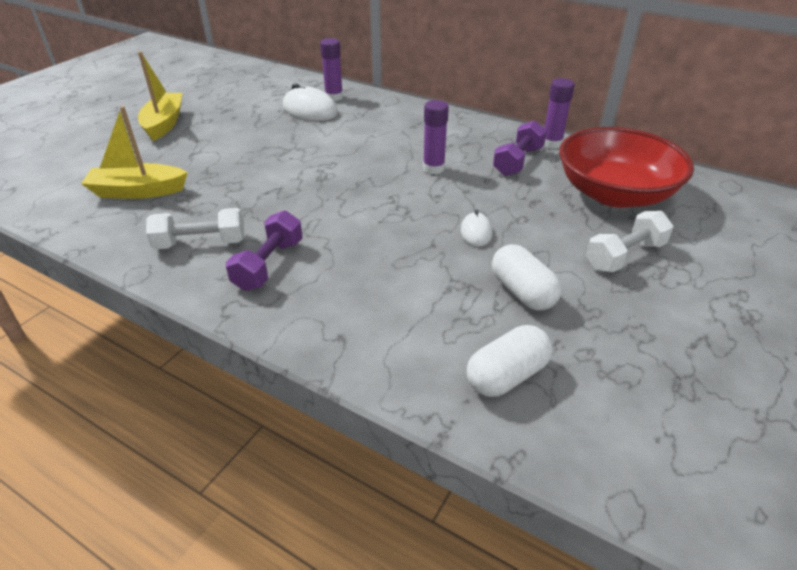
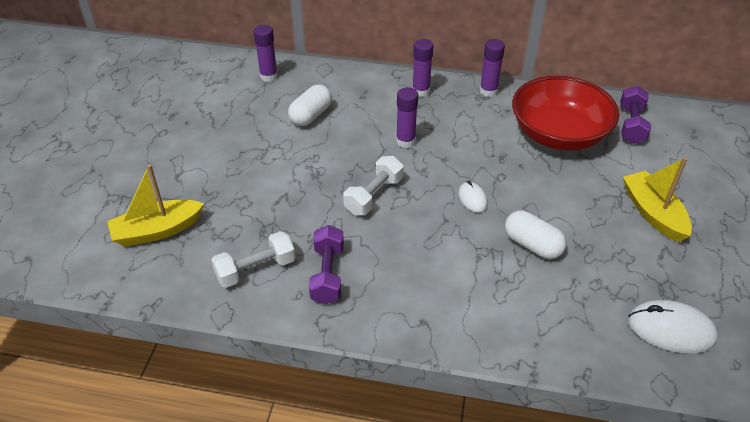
camera: 20 degrees left, 5 degrees up
(164, 123) = (122, 146): yellow boat -> yellow boat (653, 213)
(310, 110) = (255, 97): white mouse -> white mouse (671, 330)
(477, 131) = (421, 91): none -> purple glue stick
(507, 376) = (553, 317): white capsule -> white capsule (311, 115)
(518, 161) = (470, 117): purple dumbbell -> purple dumbbell (631, 125)
(624, 256) = (589, 193): white dumbbell -> white dumbbell (374, 196)

